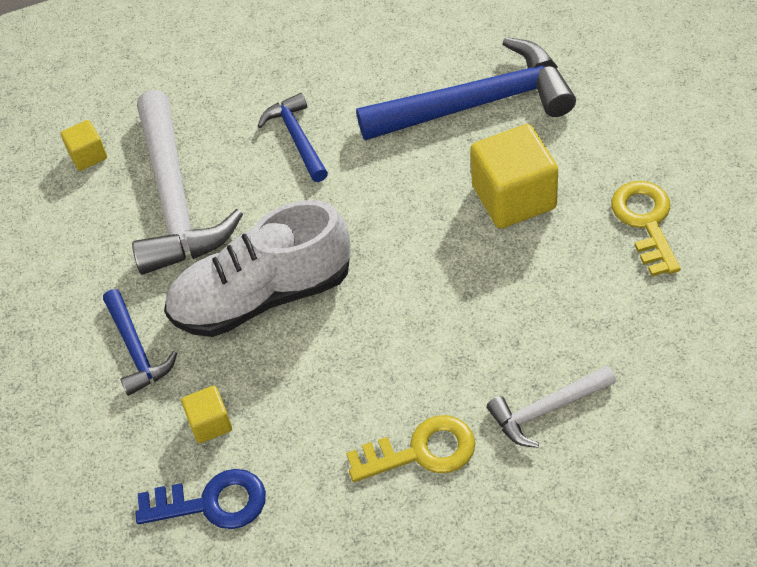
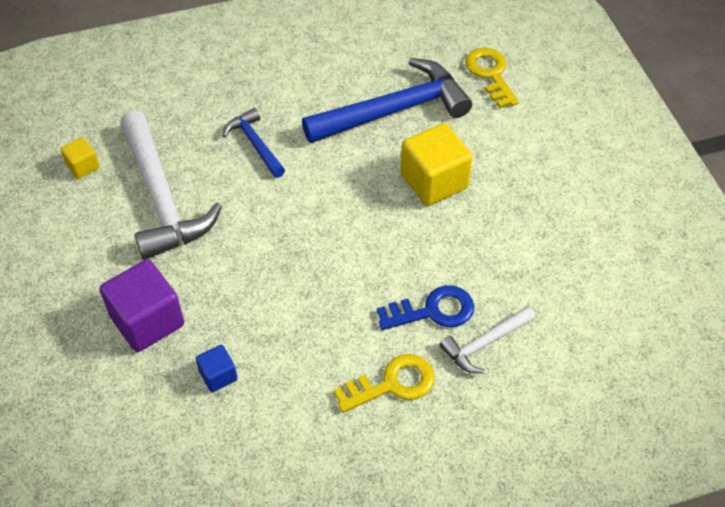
camera: 15 degrees left, 0 degrees up
(136, 350) = (147, 321): blue hammer -> purple cube
(210, 423) = (218, 375): yellow cube -> blue cube
(212, 503) = (229, 439): blue key -> blue key (433, 311)
(262, 296) = (245, 271): white shoe -> none
(645, 222) = (537, 194): yellow key -> yellow key (490, 74)

